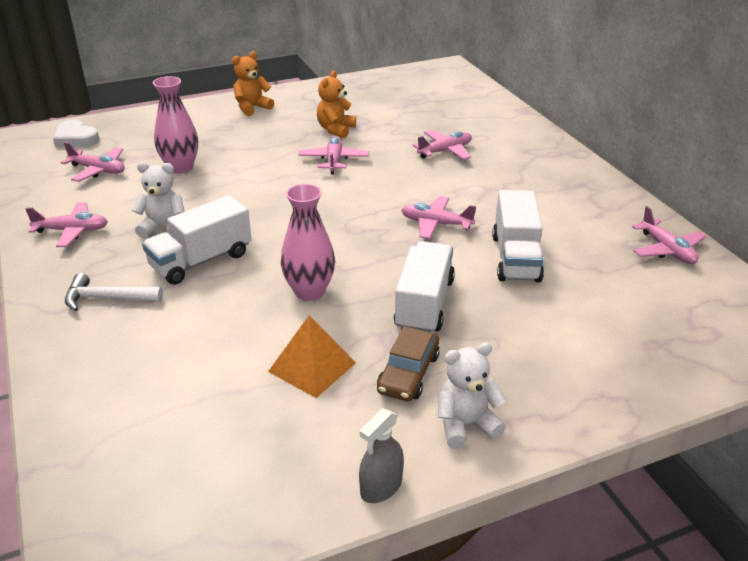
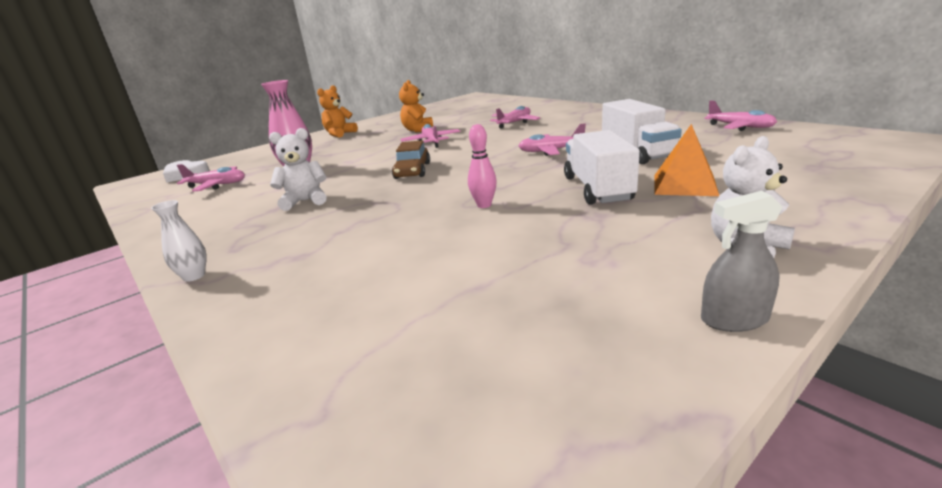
camera: 15 degrees left, 10 degrees down
(43, 302) = (194, 276): none -> white vase
(72, 231) = (207, 222): pink plane -> none
(107, 298) = (272, 256): white hammer -> none
(201, 261) = (358, 211): white truck -> none
(309, 291) = (484, 205): pink vase -> pink bowling pin
(312, 367) = (541, 249): orange pyramid -> orange pyramid (685, 185)
(381, 486) = (734, 319): grey spray bottle -> grey spray bottle turned 60 degrees clockwise
(408, 373) = (641, 230): brown car -> brown car (412, 171)

